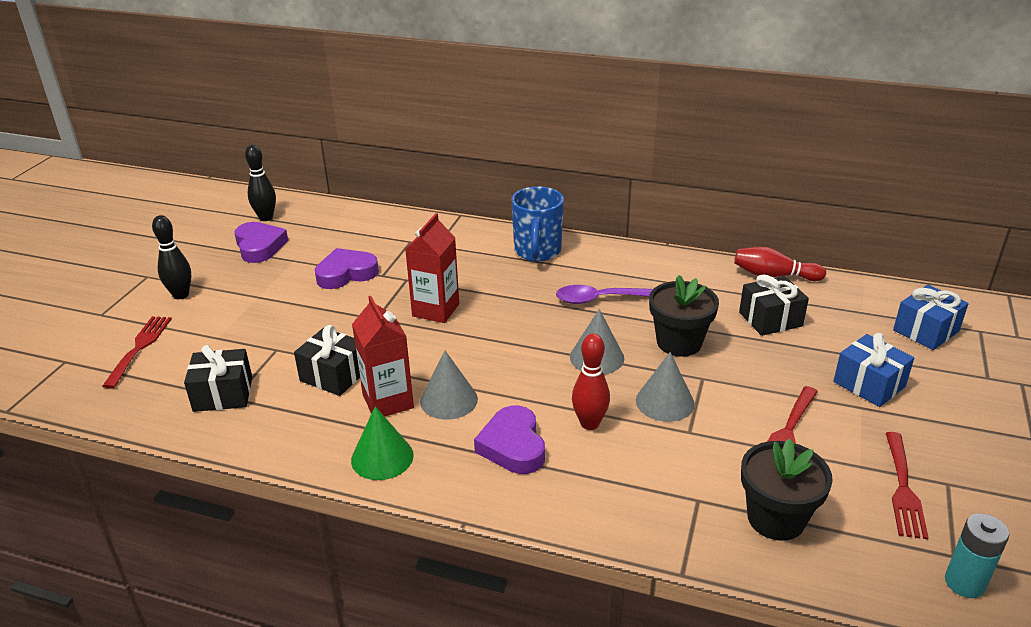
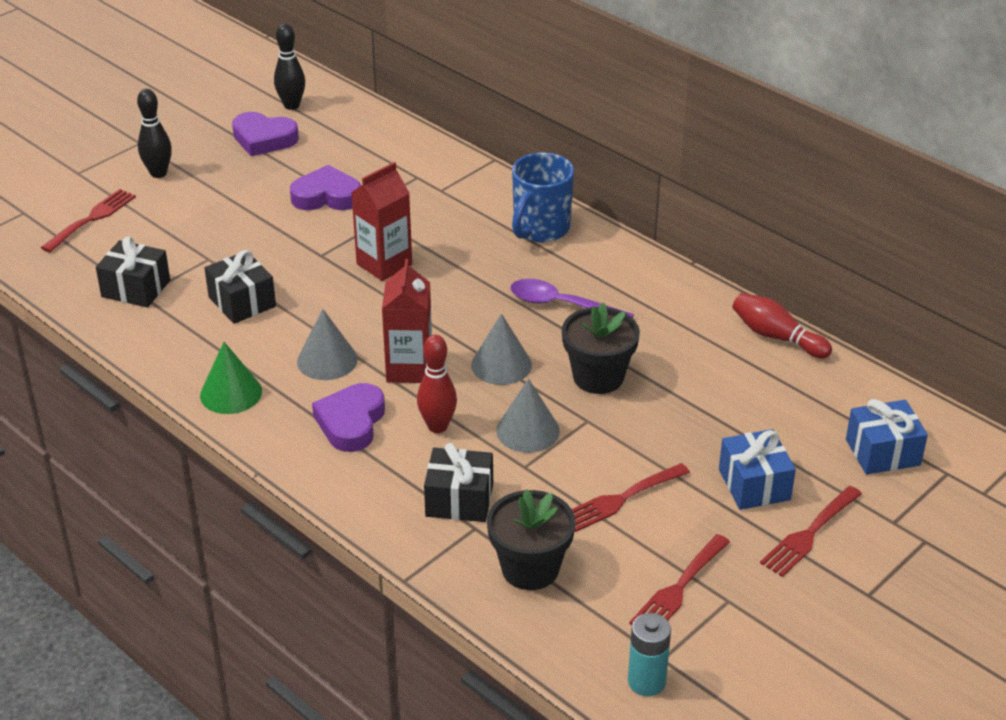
camera: 25 degrees right, 5 degrees up
(259, 246) = (264, 139): purple heart -> purple heart turned 105 degrees clockwise
(388, 401) = (272, 343): red carton -> red carton (409, 369)
(770, 319) = (721, 384): black gift -> black gift (459, 500)
(945, 408) = (809, 534): none -> red fork

